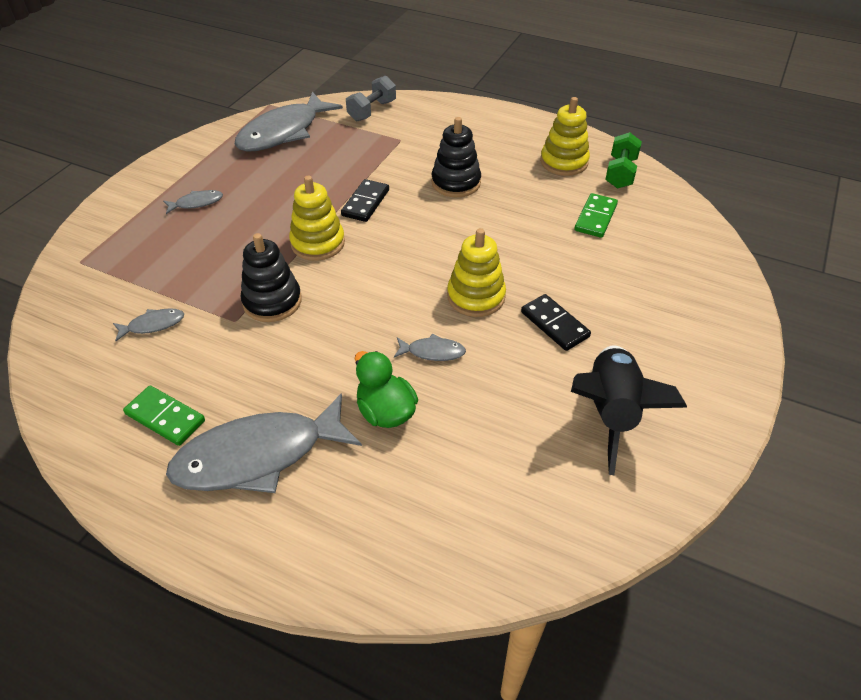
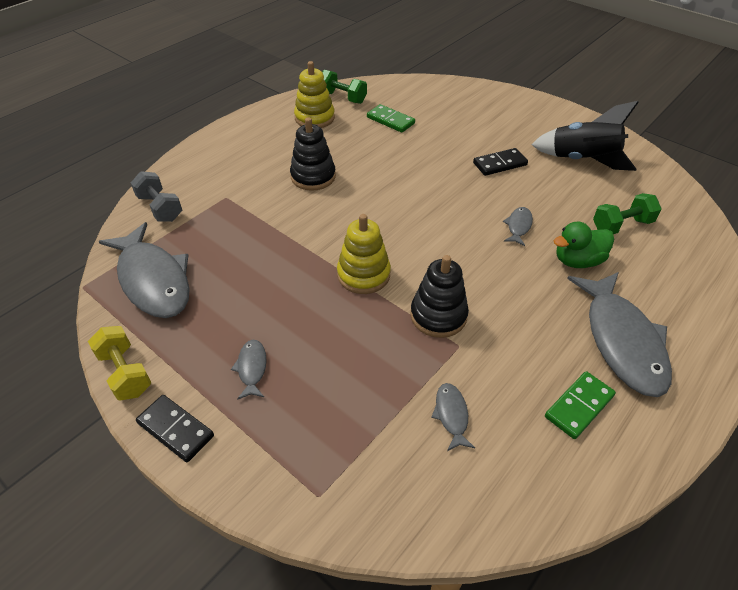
camera: 75 degrees left, 0 degrees up
(188, 147) = (125, 373): none -> yellow dumbbell
(365, 203) = (316, 235): black domino -> black domino (175, 429)
(473, 459) = (621, 225): none -> green dumbbell
(476, 296) = (462, 193): yellow stacking toy -> none

